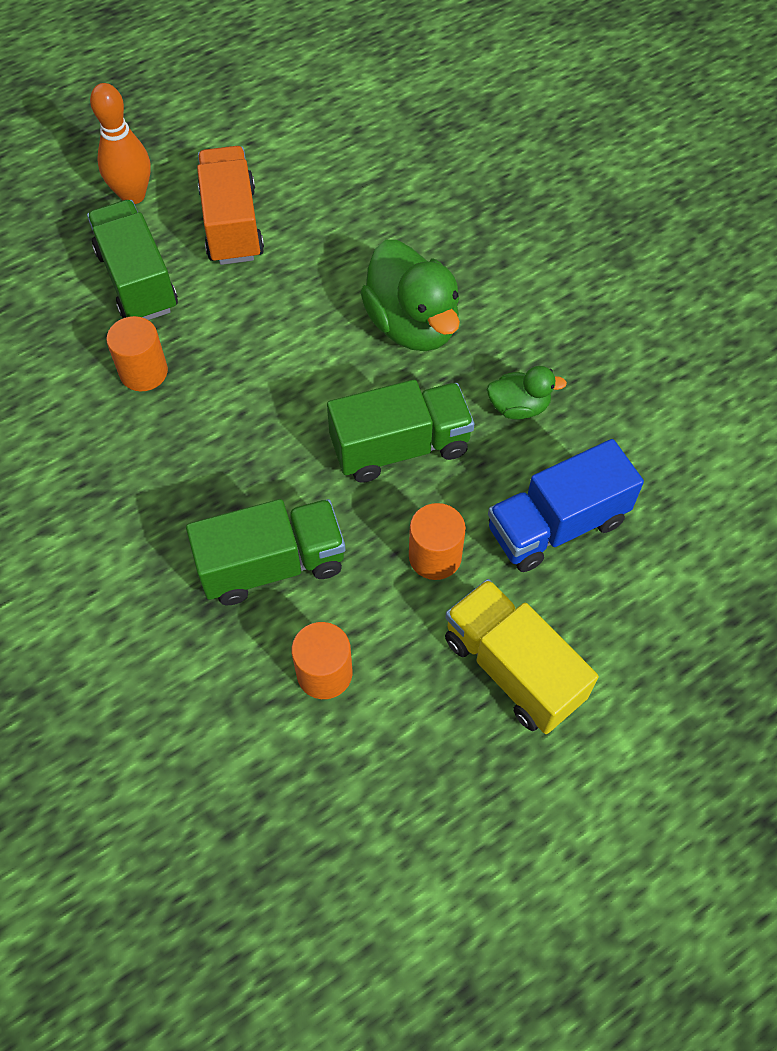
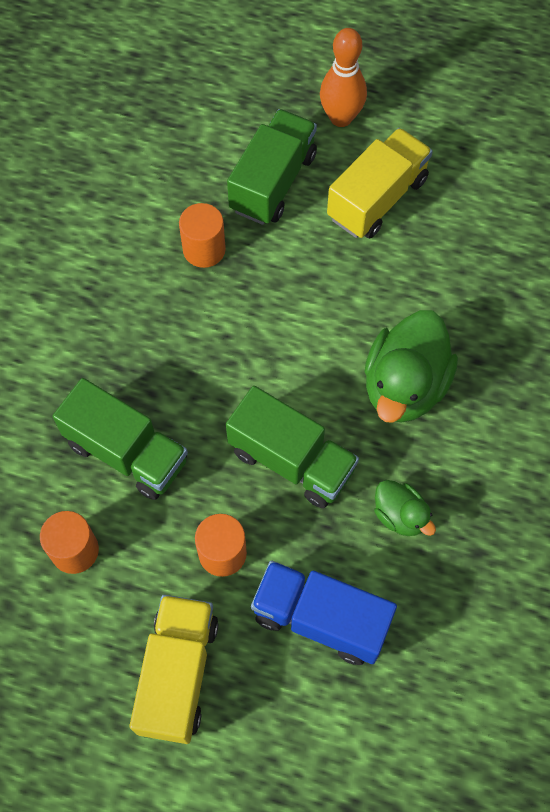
camera: 50 degrees right, 5 degrees up
(232, 225) = (377, 199): orange truck -> yellow truck

